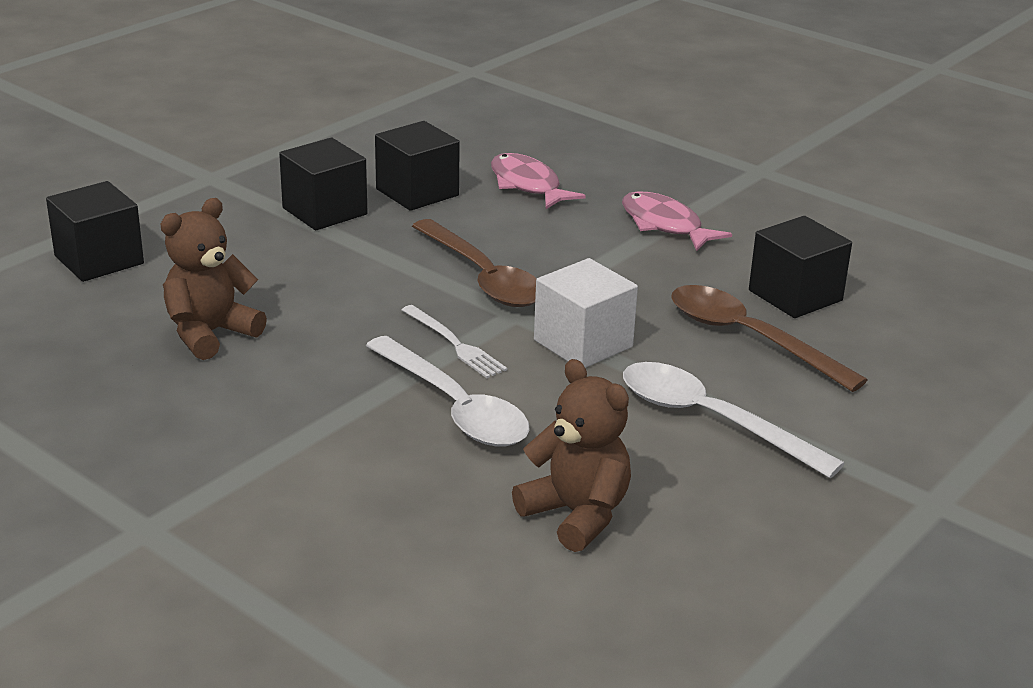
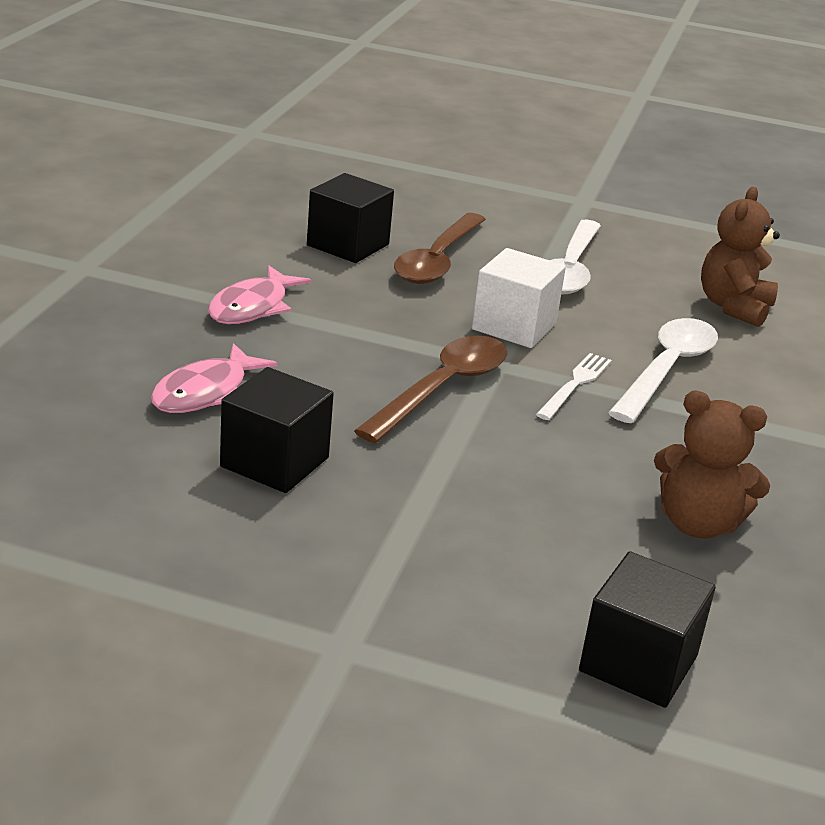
camera: 115 degrees left, 0 degrees up
(324, 211) = (373, 518): black cube -> none

